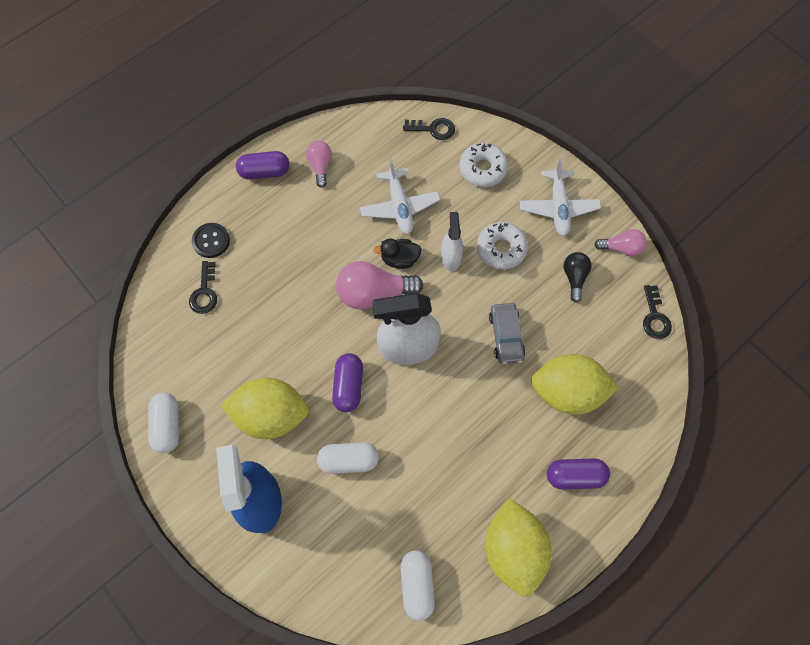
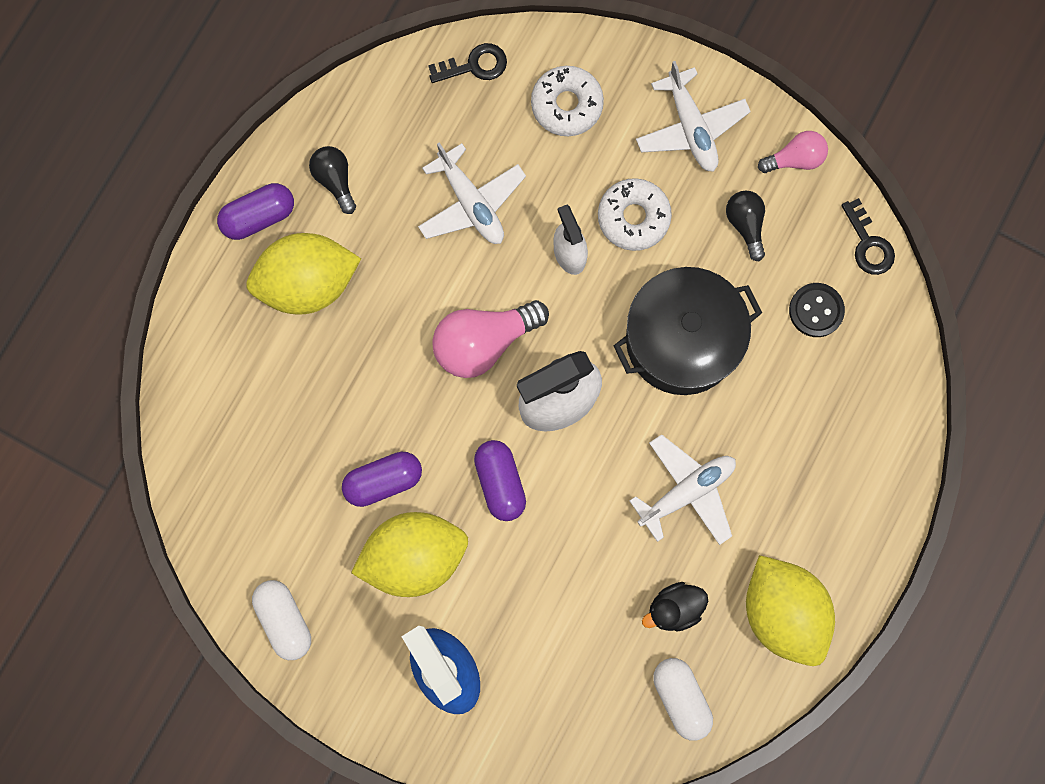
camera: 20 degrees left, 10 degrees up
(205, 292) = (252, 424): black key -> none
(211, 241) = (228, 347): black button -> black button (816, 310)
(320, 166) = (335, 180): pink light bulb -> black light bulb
(349, 460) = (538, 578): white capsule -> none
(399, 259) = (500, 281): black duck -> black duck (674, 608)
(473, 438) = (686, 492): none -> white plane
(506, 336) = (682, 340): grey car -> black pot
(566, 391) = (785, 387): yellow lemon -> yellow lemon (308, 283)
(574, 475) = (829, 494): purple capsule -> purple capsule (383, 481)

